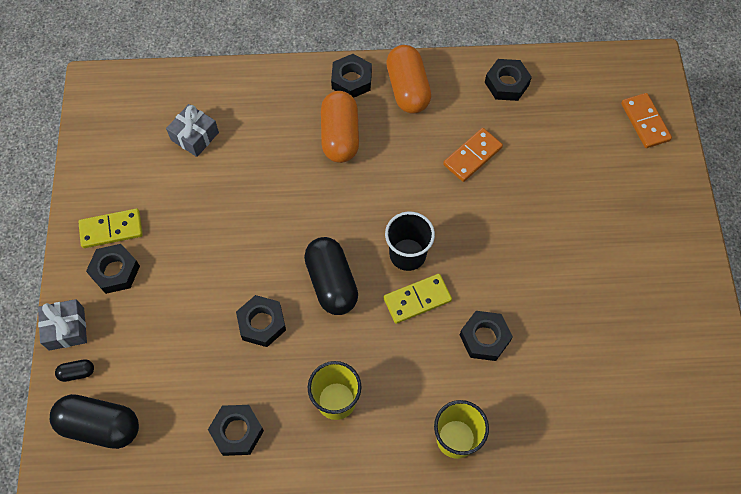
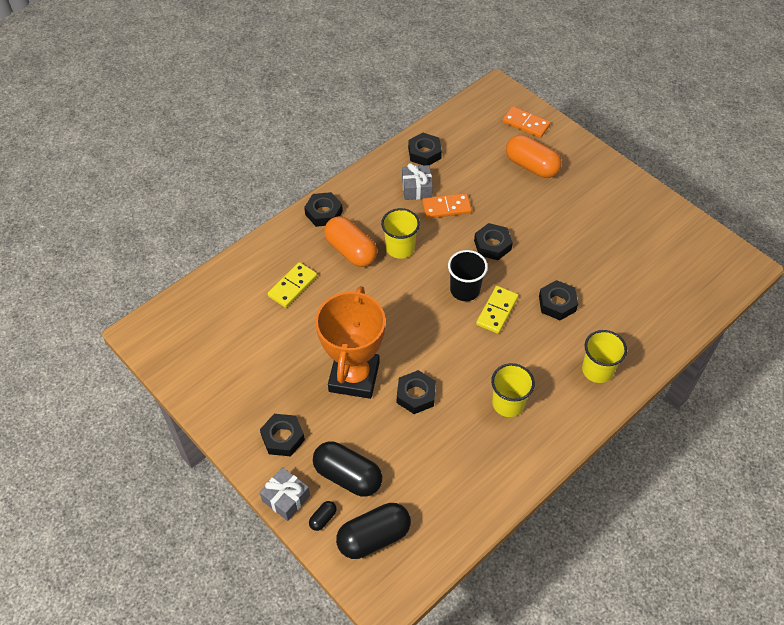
camera: 40 degrees left, 10 degrees down
(111, 230) = (252, 414): yellow domino -> yellow domino (292, 286)
(195, 136) = (251, 316): grey gift -> grey gift (416, 188)
(226, 262) = (354, 377): none -> orange trophy
(237, 431) = (466, 469): black nut -> black nut (492, 245)
(331, 283) = (435, 339): black capsule -> black capsule (348, 476)
(388, 166) = (400, 248): none -> yellow cup
(407, 89) = (366, 195): orange capsule -> orange capsule (531, 166)
(472, 156) = (446, 207): orange domino -> orange domino turned 75 degrees clockwise

